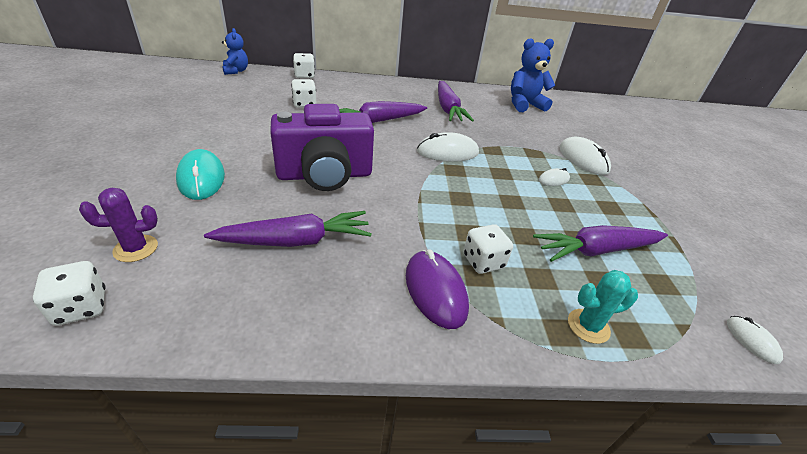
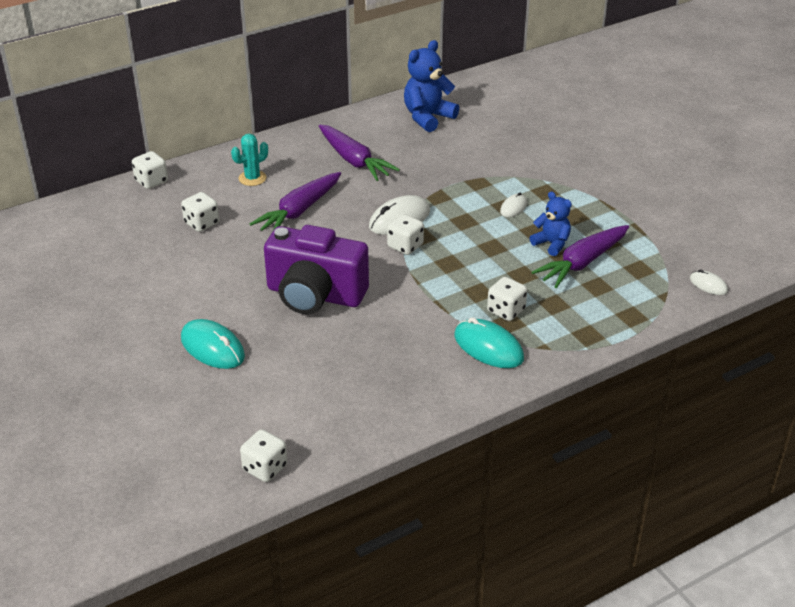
camera: 25 degrees left, 0 degrees up
(136, 248) = (244, 421): purple cactus -> none
(236, 71) = (64, 210): blue teddy bear -> blue teddy bear (551, 244)
(295, 241) = (355, 360): purple carrot -> none
(325, 175) = (315, 295): purple camera -> purple camera turned 60 degrees clockwise
(434, 171) = (405, 246): none -> white dice
(435, 291) = (488, 347): purple mouse -> turquoise mouse
(583, 159) = (526, 170): white mouse -> none
(588, 326) = (603, 323): turquoise cactus -> turquoise cactus (252, 178)

